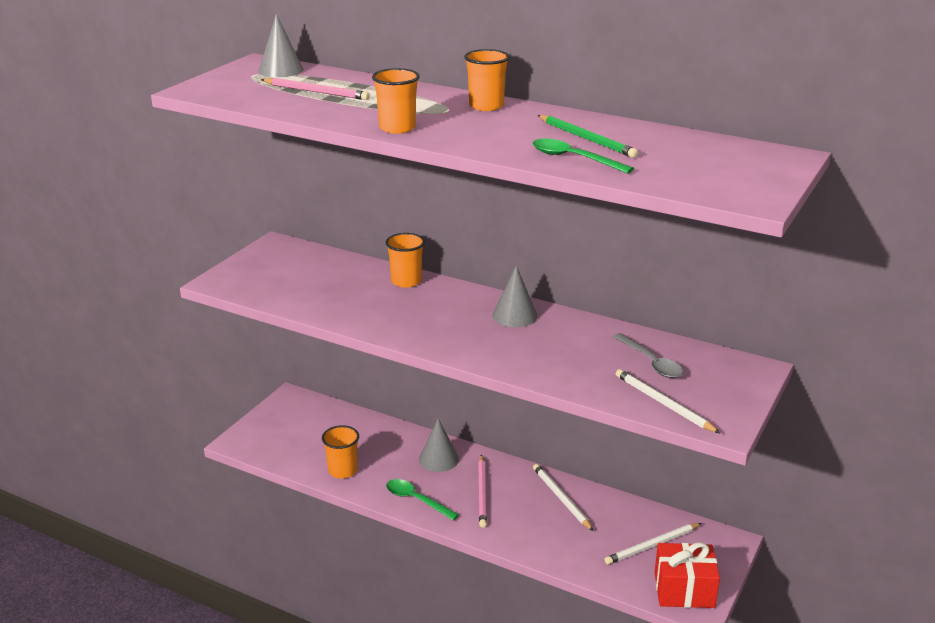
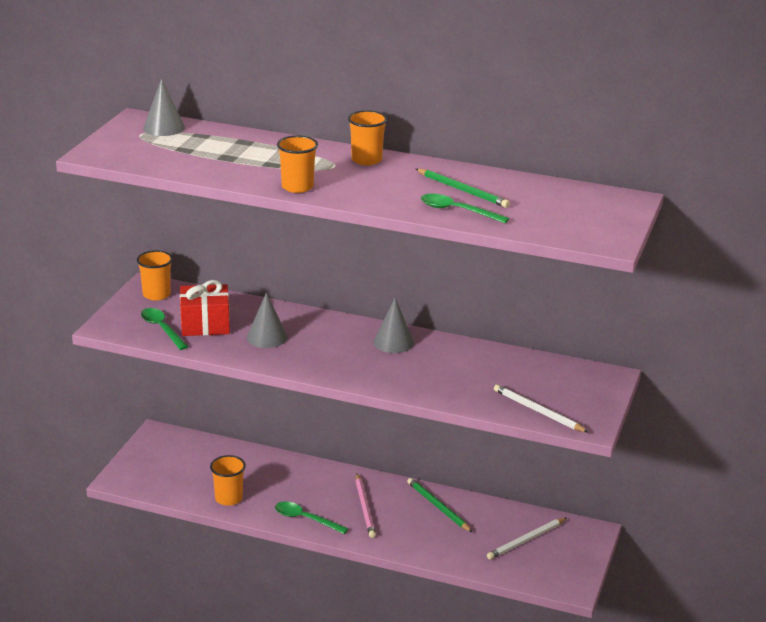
camera: 10 degrees left, 0 degrees up
(273, 287) = (162, 329): none -> green spoon
(316, 92) = (208, 151): pink pencil -> none
(406, 281) = (285, 315): orange cup -> orange cup (156, 294)
(438, 459) = (317, 481): grey cone -> grey cone (267, 337)
(561, 498) = (438, 507): white pencil -> green pencil
(651, 362) = (521, 377): grey spoon -> none
(684, 590) = (559, 574): red gift -> red gift (205, 324)

